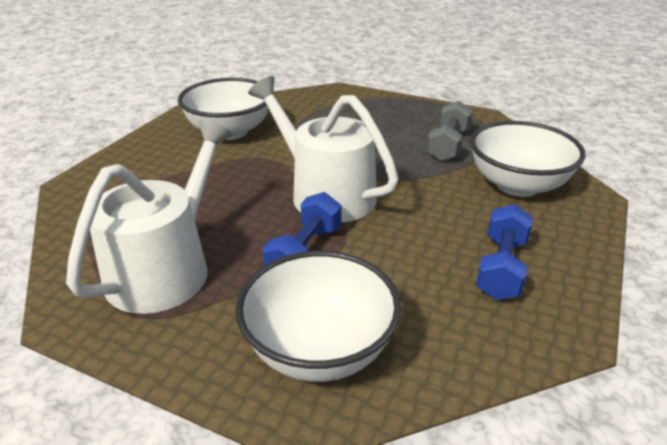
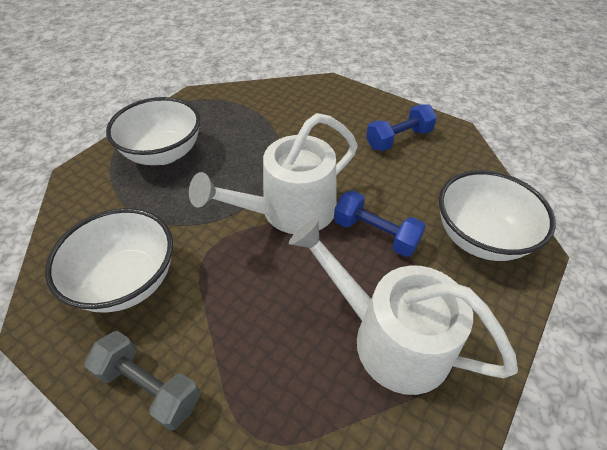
camera: 80 degrees left, 15 degrees up
(448, 145) = (236, 125): grey dumbbell -> grey dumbbell (149, 386)
(501, 268) = (398, 139): blue dumbbell -> blue dumbbell turned 60 degrees counterclockwise
(517, 185) = (306, 107): white bowl -> white bowl (164, 153)

